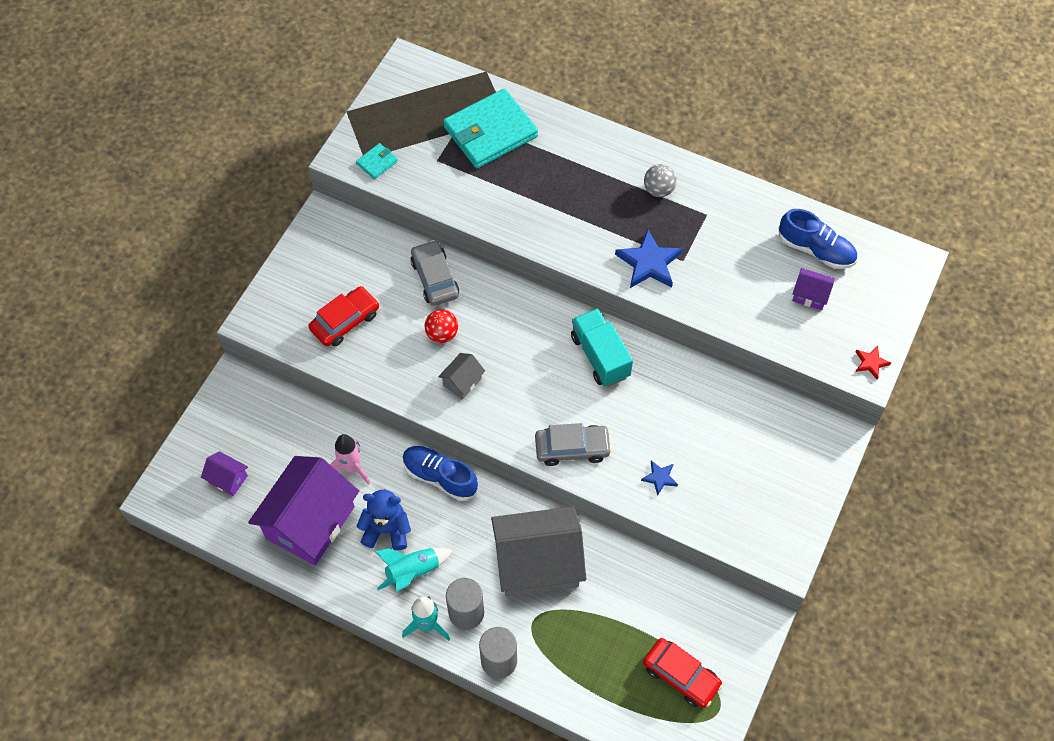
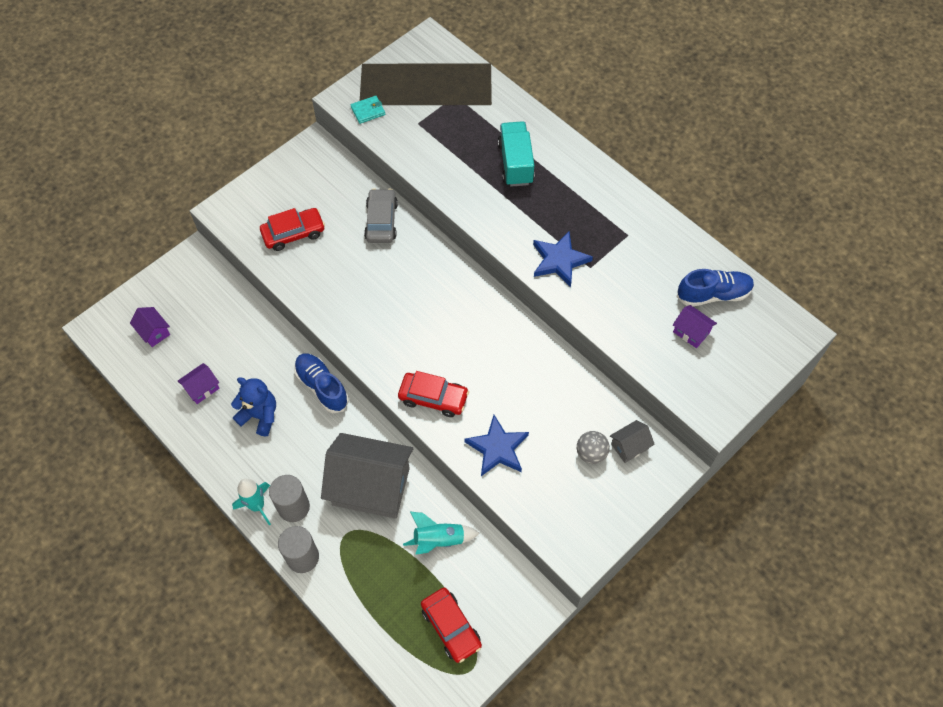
camera: 20 degrees right, 0 degrees up
(310, 522) = (202, 388): purple house -> purple house, size x0.43
(351, 467) = (254, 355): pink rocket -> none
(413, 572) = (265, 457): turquoise rocket -> turquoise rocket (439, 540)
(442, 334) = (367, 268): red ball -> none
(462, 382) = (366, 312): grey house -> grey house (629, 446)
(490, 132) = (472, 113): turquoise wallet -> none
(572, 448) = (433, 398): grey car -> red car
(600, 356) = (491, 328): turquoise truck -> turquoise truck (515, 163)
(658, 190) = (595, 202): grey ball -> grey ball (591, 453)
(659, 478) = (497, 448): blue star -> blue star, size x1.92
(815, 250) = (713, 294): blue shoe -> blue shoe turned 60 degrees counterclockwise
(870, 363) = (722, 409): red star -> none

